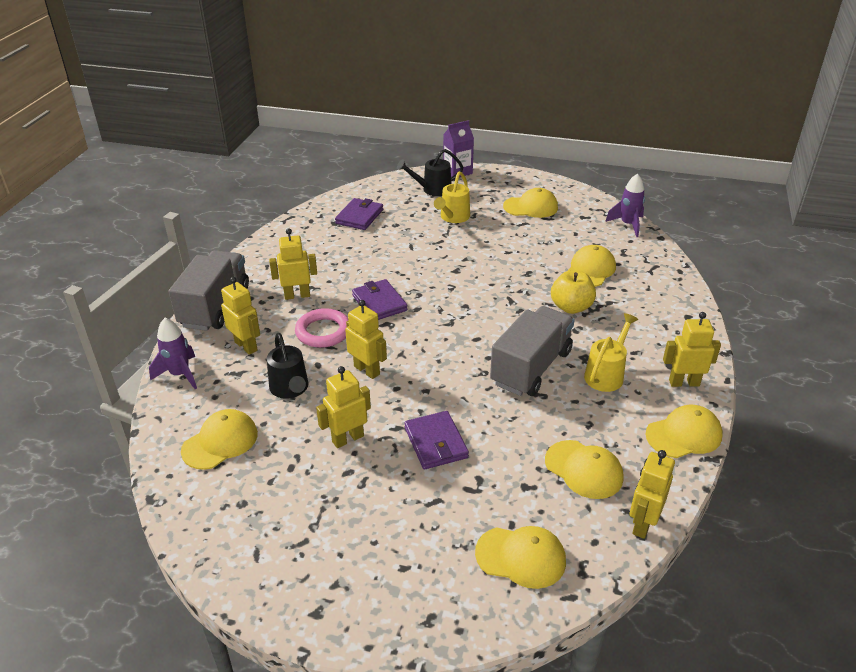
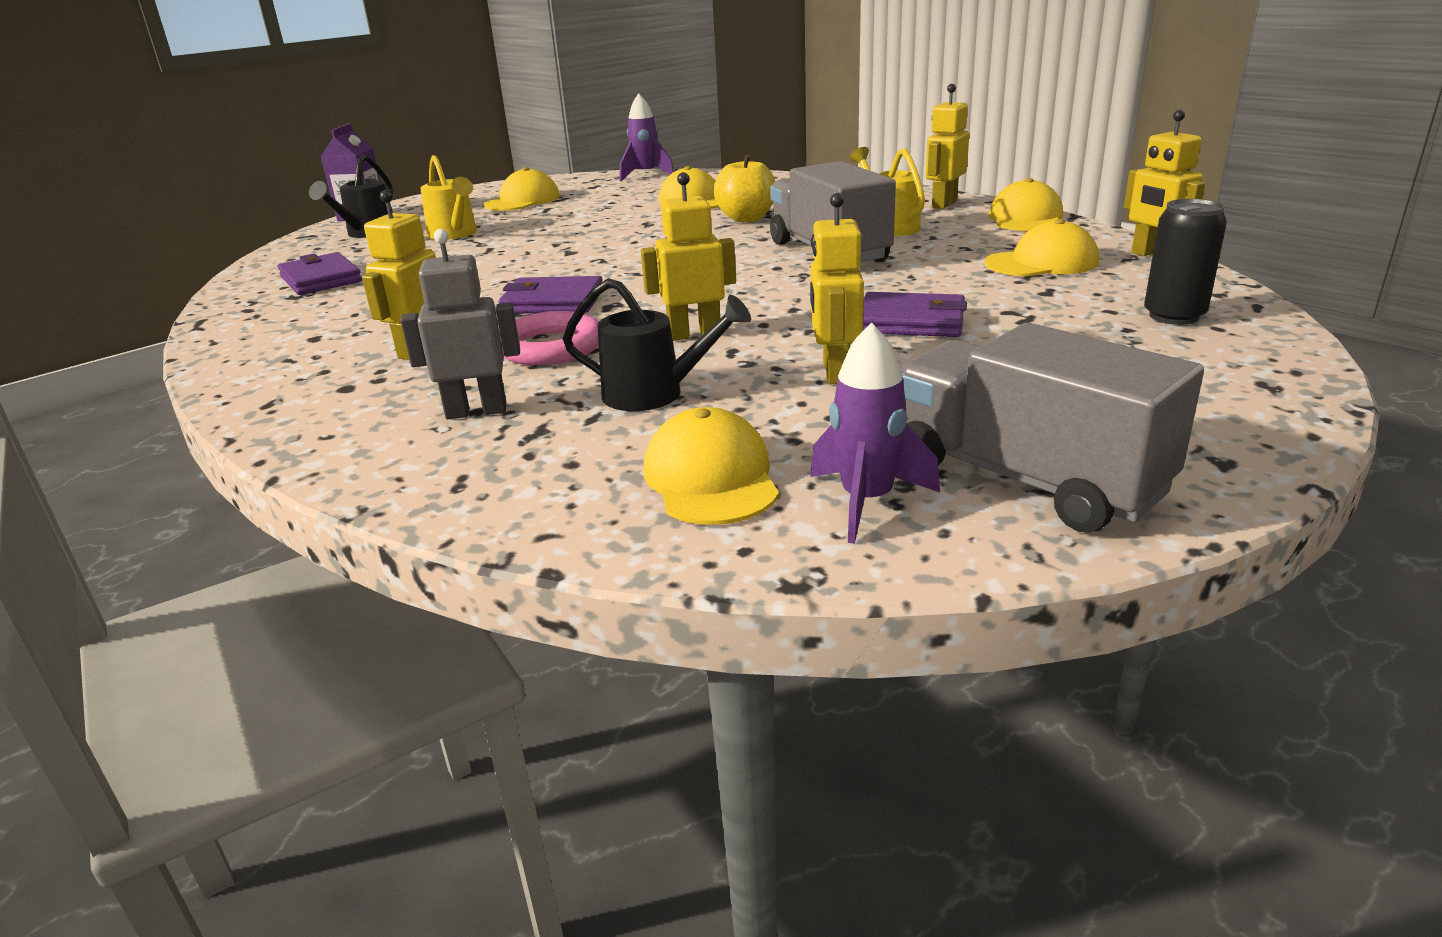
camera: 55 degrees left, 10 degrees down
(180, 374) = (446, 489): purple rocket -> purple rocket (867, 501)
(215, 306) = (306, 421): grey truck -> grey truck (1025, 478)
(246, 346) = (476, 411): yellow robot -> grey robot
(521, 557) = (1174, 316): yellow cap -> black can

